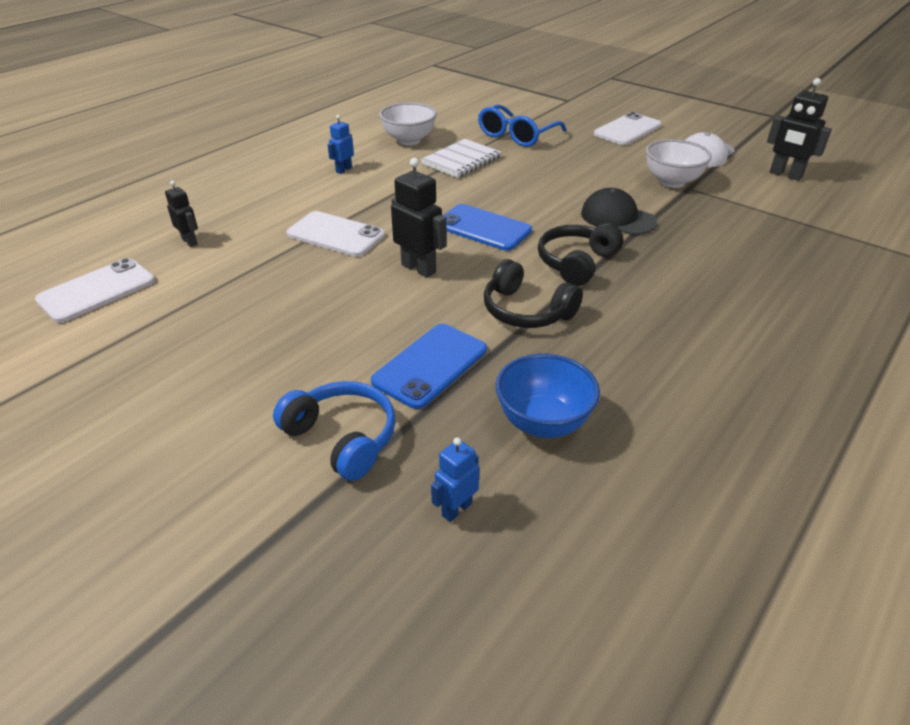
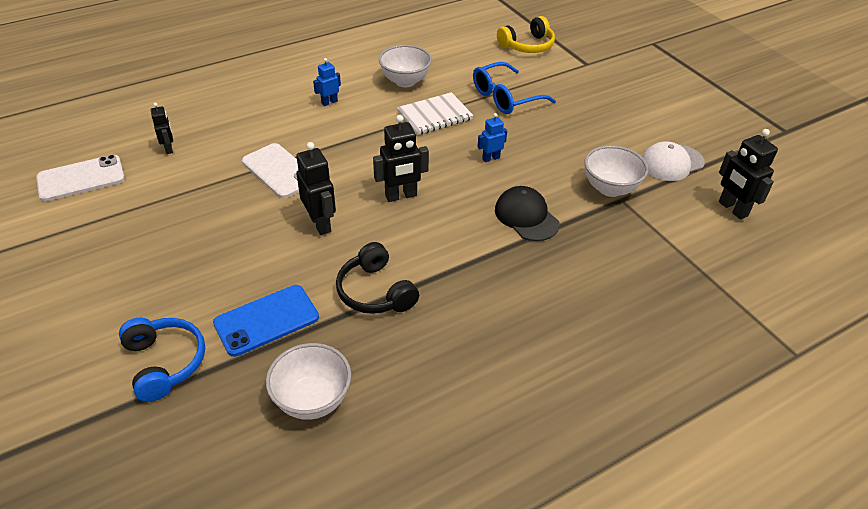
camera: 20 degrees right, 5 degrees up
(456, 509) = (201, 449): blue robot -> blue robot (491, 158)
(483, 228) = (401, 196): blue phone -> black robot
(503, 96) = (527, 46): none -> yellow headphones
(543, 423) = (312, 400): blue bowl -> white bowl
(576, 263) = (452, 255): black headphones -> none
(627, 130) = (617, 115): white phone -> none

